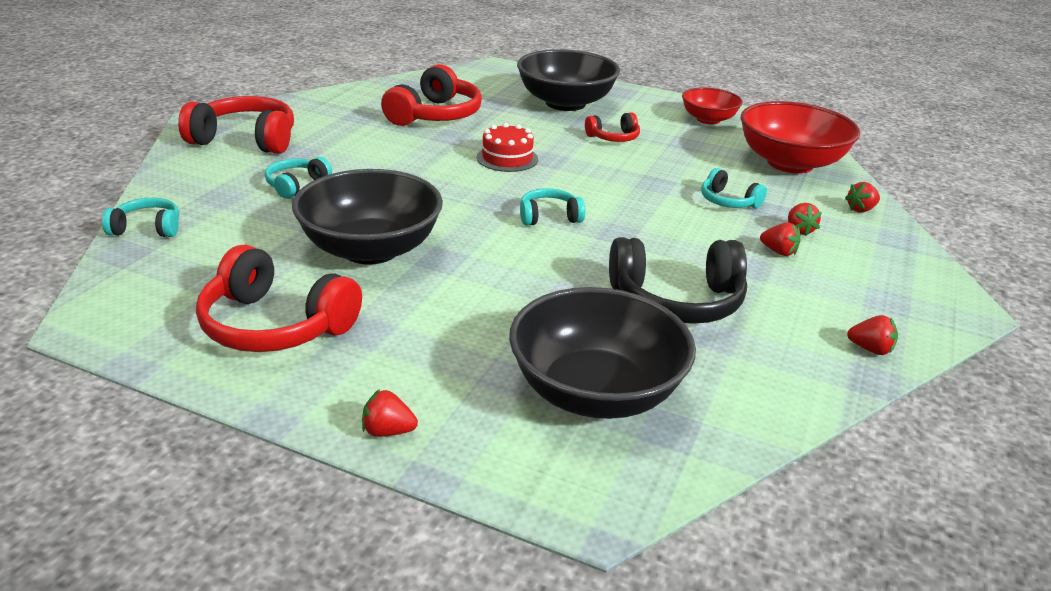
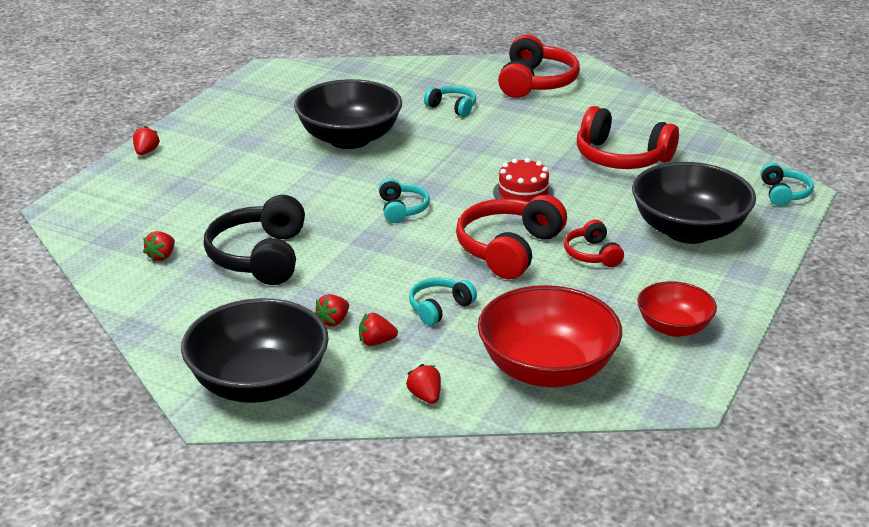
camera: 95 degrees right, 0 degrees up
(147, 228) = (382, 68): turquoise headphones -> turquoise headphones (784, 193)
(275, 325) = (257, 115): red headphones -> red headphones (508, 249)
(595, 392) = (158, 215): black bowl -> black bowl (259, 383)
(870, 349) = (171, 338): red strawberry -> red strawberry (162, 256)

